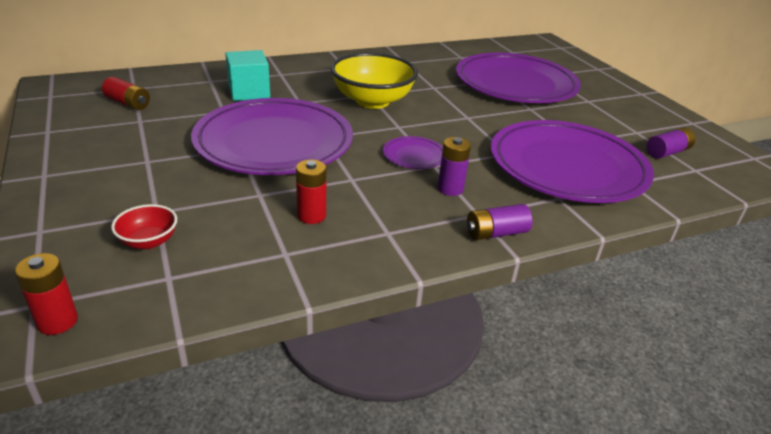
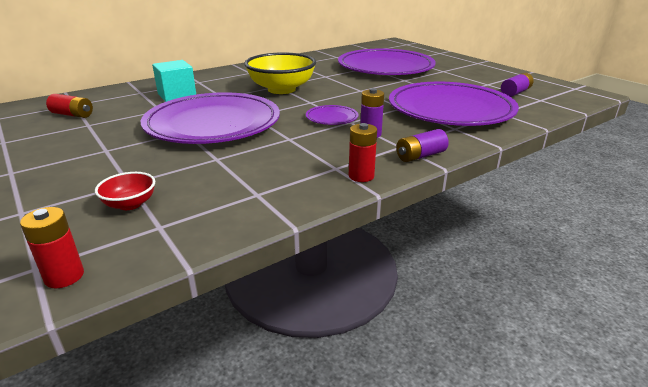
camera: 10 degrees left, 5 degrees down
(311, 216) = (267, 166): red battery -> red battery (361, 176)

